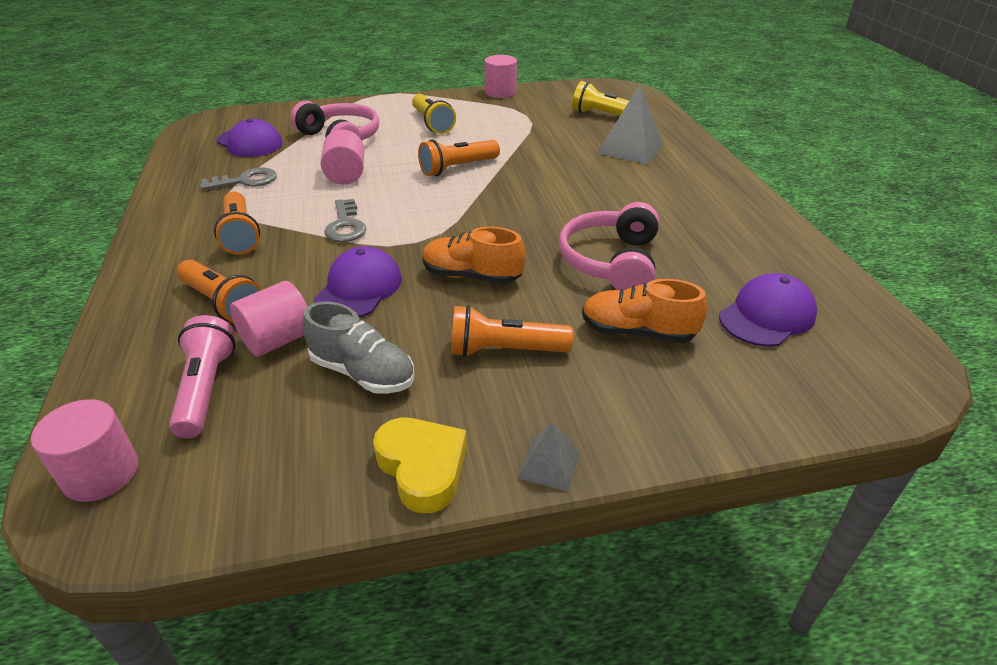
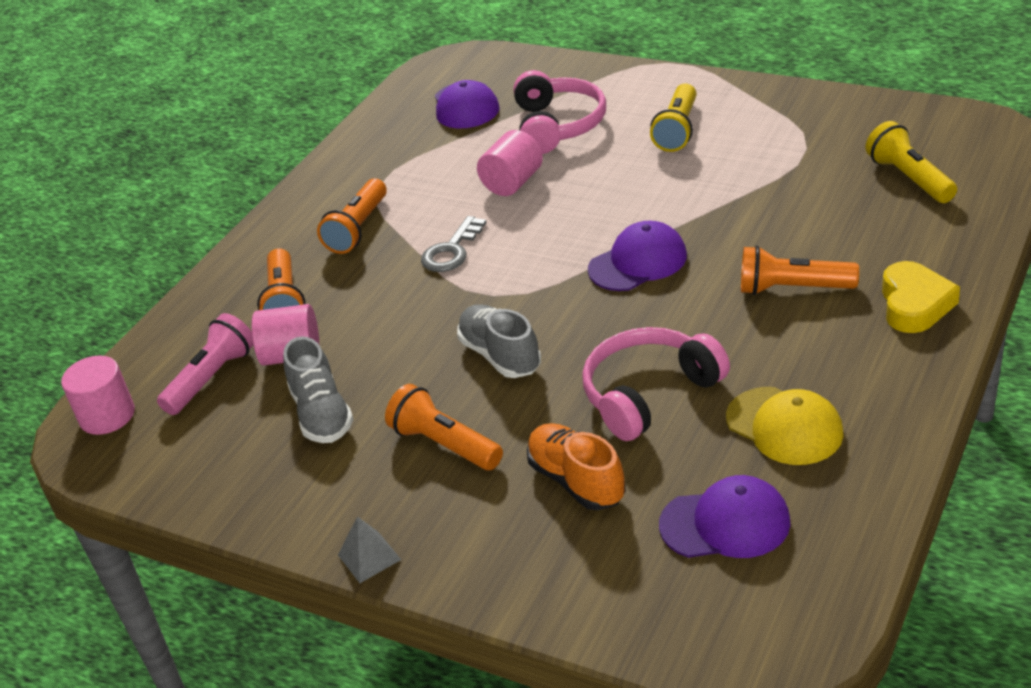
camera: 45 degrees right, 0 degrees up
(245, 181) = (417, 160): grey key -> none
(359, 288) = (395, 329): purple cap -> purple cap (638, 262)
(422, 468) = (286, 513): yellow heart -> yellow heart (914, 304)
(457, 168) = (633, 210): orange flashlight -> orange flashlight (792, 289)
(472, 276) = (500, 355): orange shoe -> grey shoe
(500, 92) = (819, 97): pink cylinder -> none
(631, 149) = (872, 246): grey pyramid -> none
(718, 249) = (784, 426): none -> yellow cap

